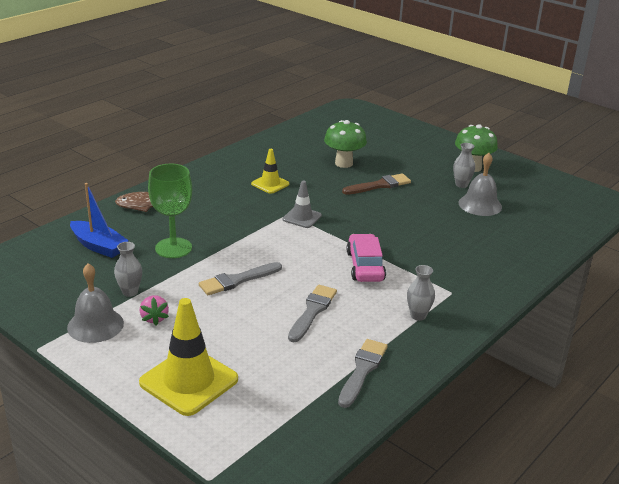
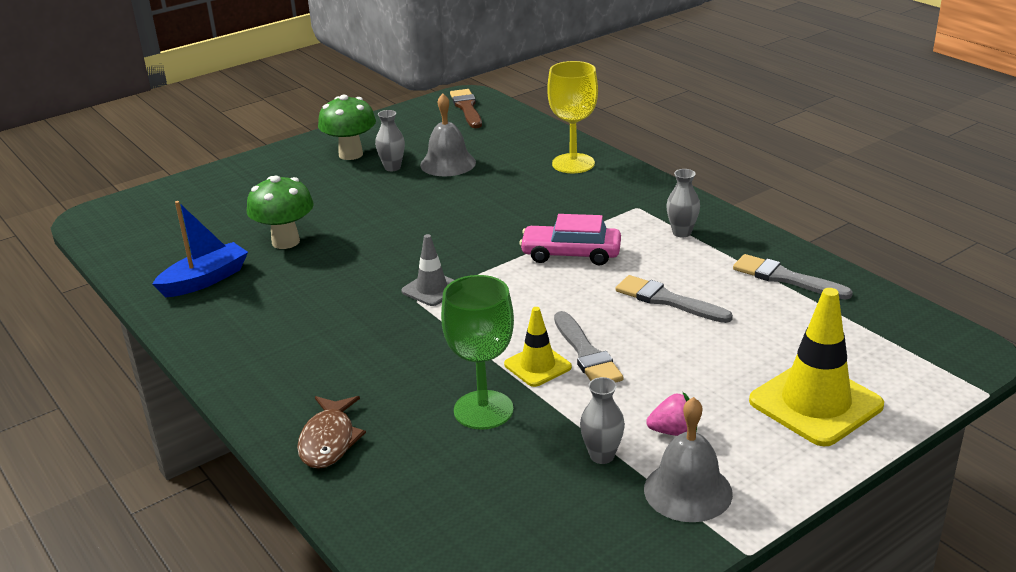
camera: 75 degrees left, 0 degrees up
(98, 246) = (454, 493): blue boat -> blue boat (205, 280)
(270, 184) = (317, 309): yellow traffic cone -> yellow traffic cone (537, 366)
(379, 185) = (366, 222): brown brush -> brown brush (467, 108)
(512, 258) = (573, 163): none -> yellow goblet

